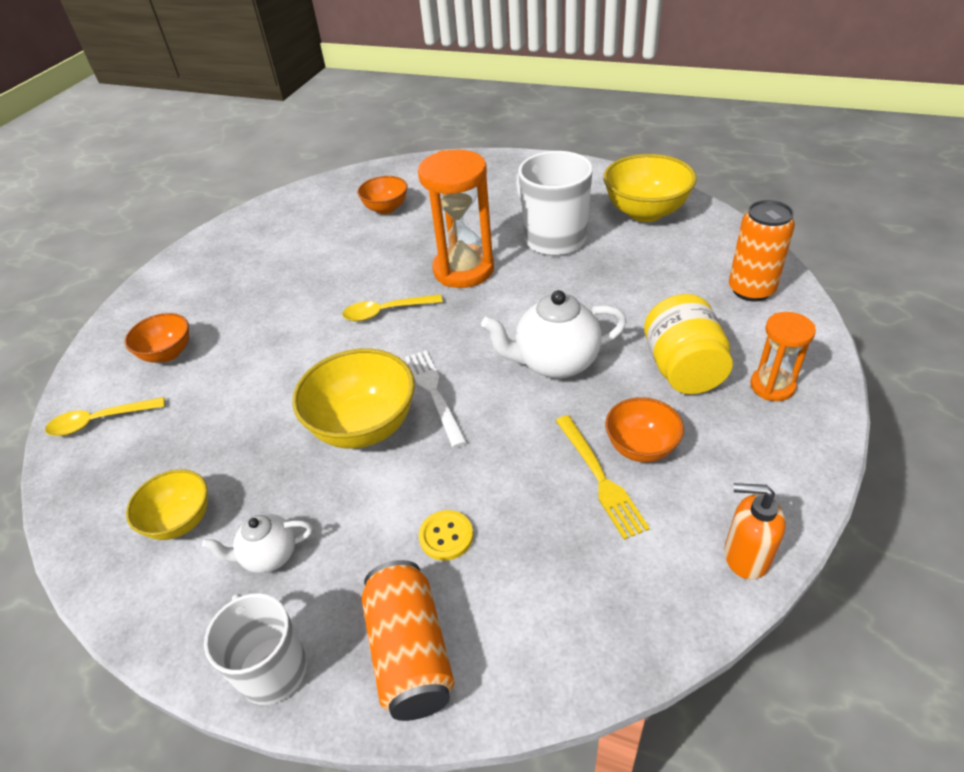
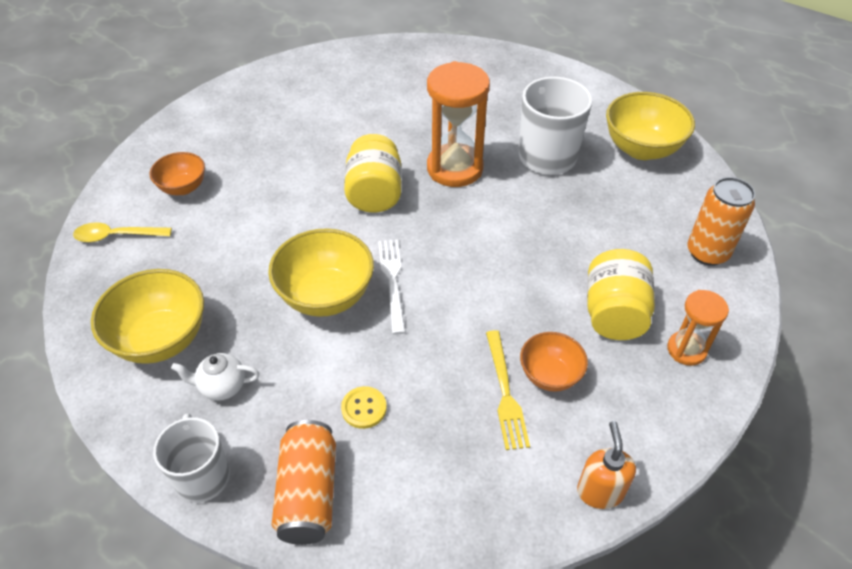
camera: 10 degrees right, 5 degrees up
(180, 521) = (161, 339): yellow bowl -> yellow bowl, size x1.67
(386, 208) = (405, 88): orange bowl -> none
(386, 312) = (374, 193): yellow spoon -> yellow jar
(555, 363) = (504, 279): white teapot -> none
(745, 556) = (600, 491): orange soap dispenser -> orange soap dispenser turned 60 degrees clockwise

